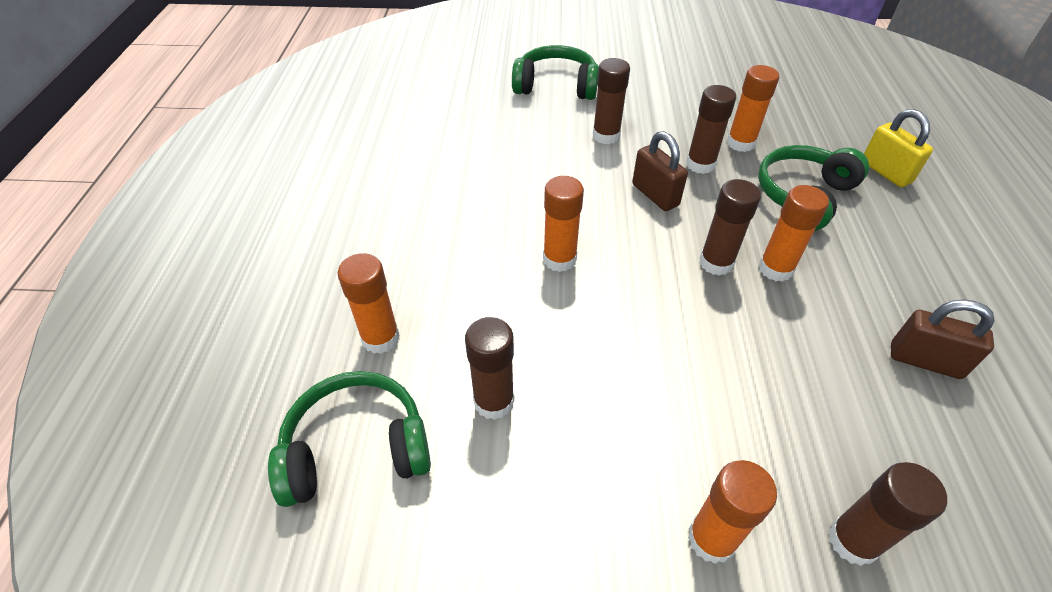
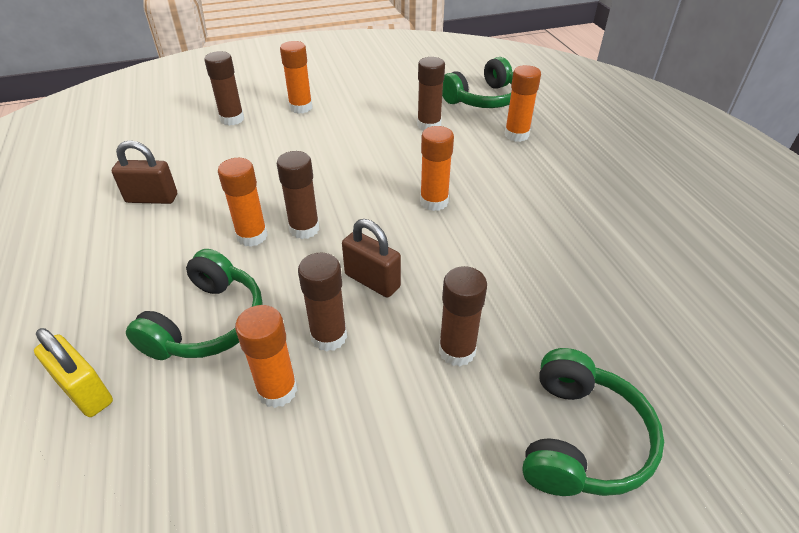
camera: 160 degrees right, 5 degrees down
(556, 86) = (581, 439): green headphones -> green headphones turned 60 degrees counterclockwise

